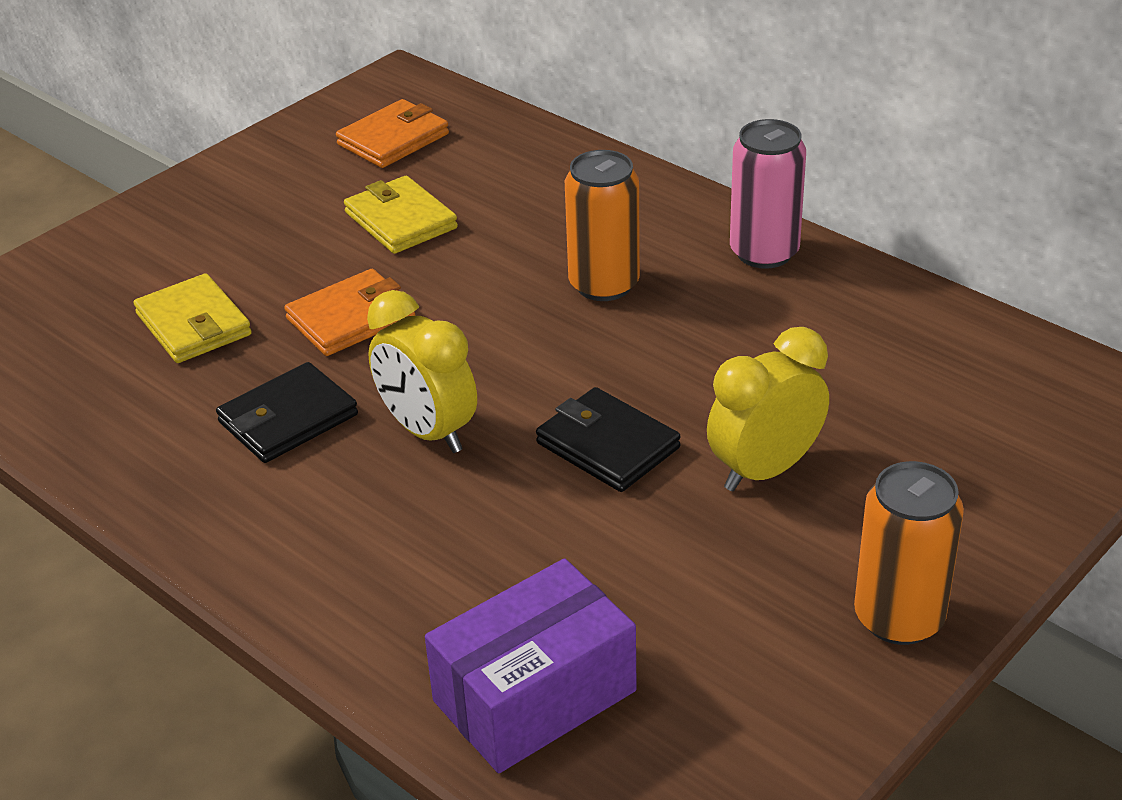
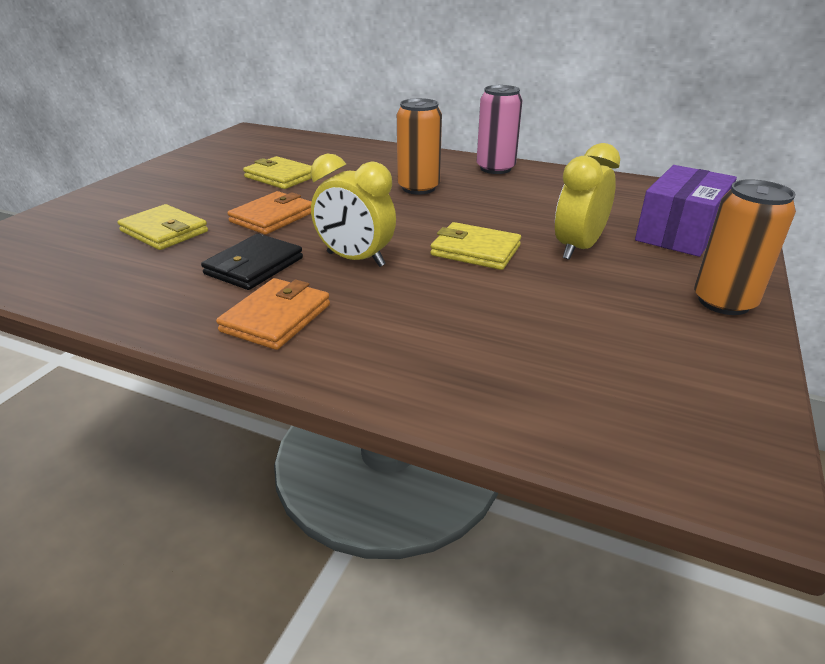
camera: 20 degrees left, 5 degrees down
(393, 139) = (258, 149): orange wallet -> orange wallet (276, 318)
(534, 696) = (535, 388): purple box -> purple box (679, 232)
(607, 445) = (475, 250): black wallet -> yellow wallet

